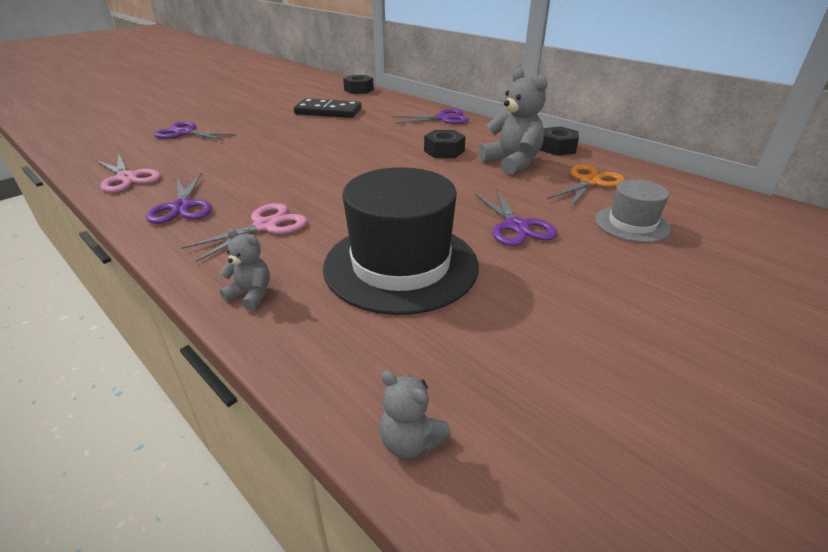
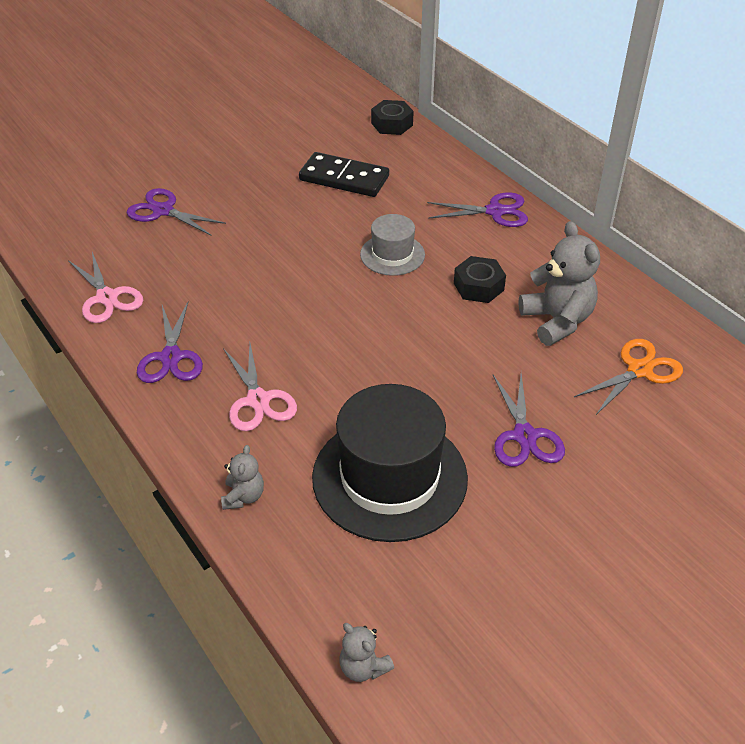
camera: 10 degrees right, 10 degrees up
(251, 295) = (243, 496): grey teddy bear -> grey teddy bear turned 60 degrees clockwise
(265, 226) = (258, 400): pink scissors -> pink scissors turned 105 degrees clockwise
(557, 148) = (626, 296): black nut -> none
(632, 224) = (655, 449): grey hat -> grey hat (392, 254)

